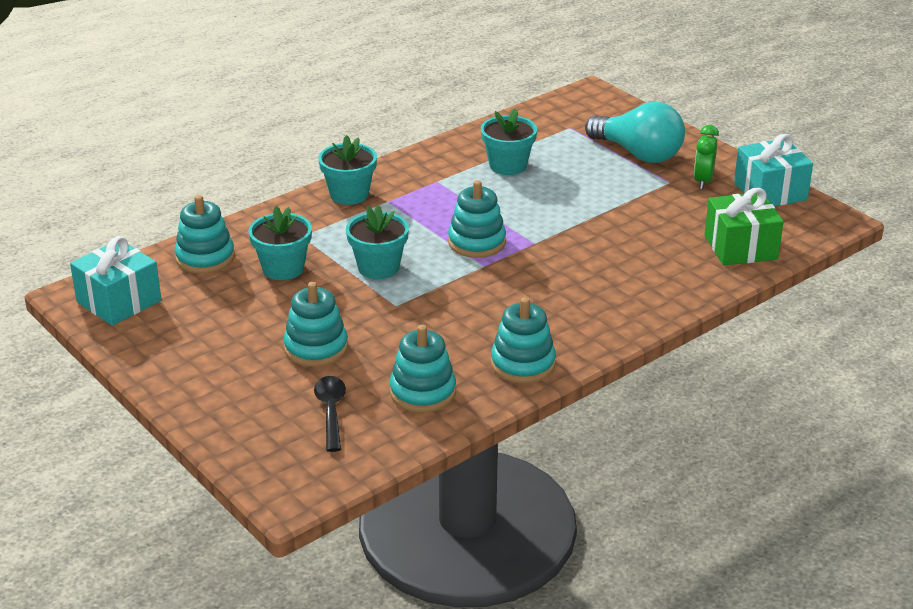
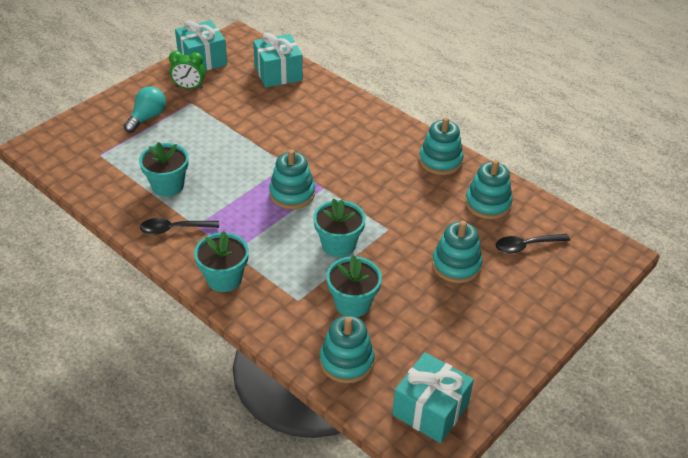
camera: 100 degrees left, 10 degrees up
(434, 168) = (174, 229): none -> black spoon
(638, 154) = (147, 118): turquoise light bulb -> turquoise light bulb, size x0.63
(740, 247) = (278, 73): green gift -> turquoise gift

